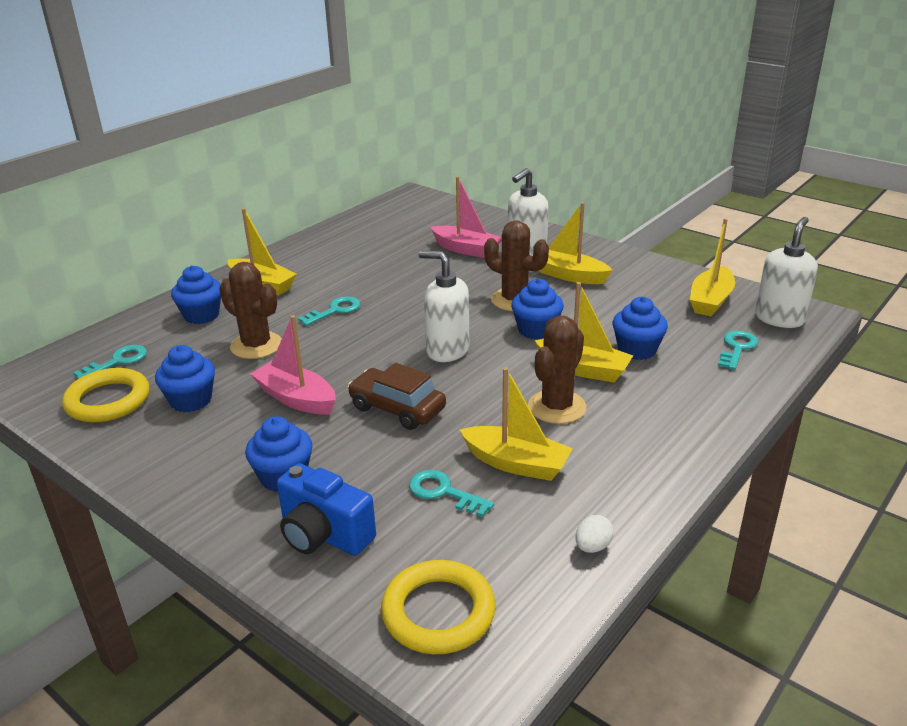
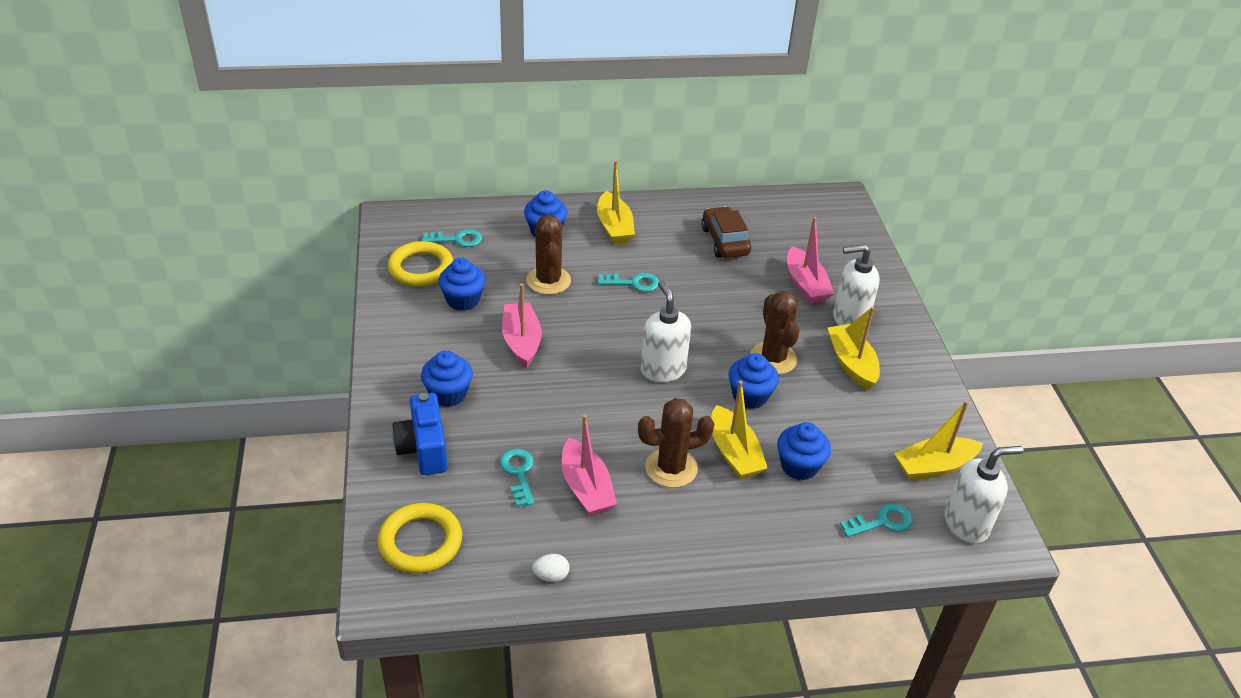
camera: 40 degrees right, 10 degrees up
(397, 408) = (570, 393): brown car -> brown car (725, 241)
(516, 463) = (586, 488): yellow boat -> pink boat

